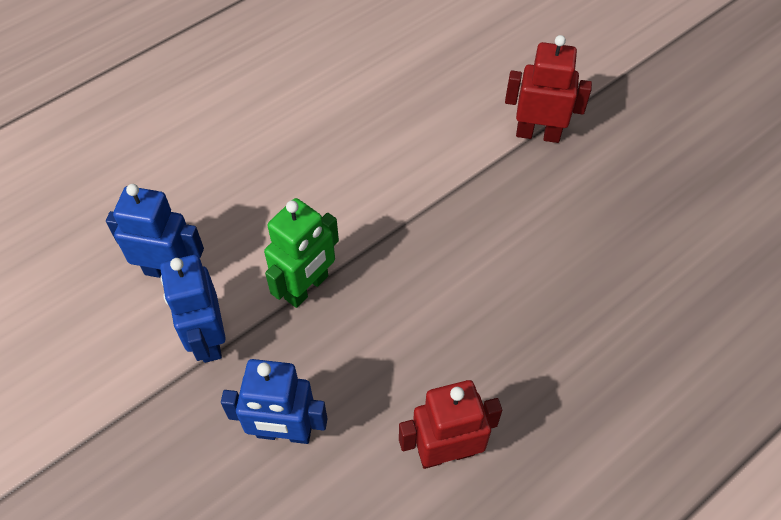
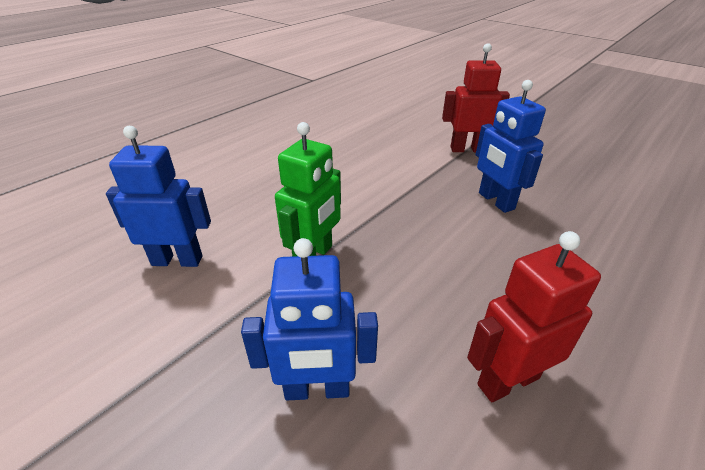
camera: 10 degrees left, 20 degrees down
(208, 339) = (219, 310): blue robot -> blue robot (495, 201)

